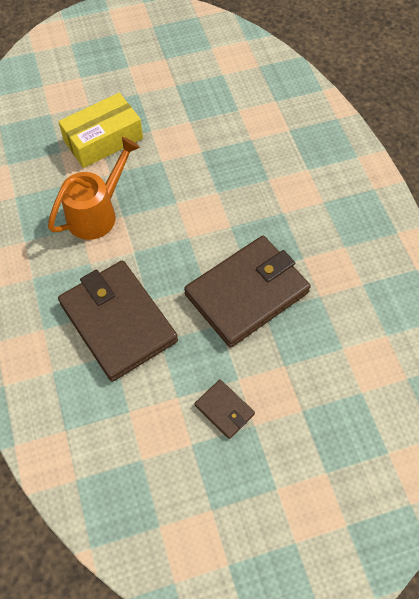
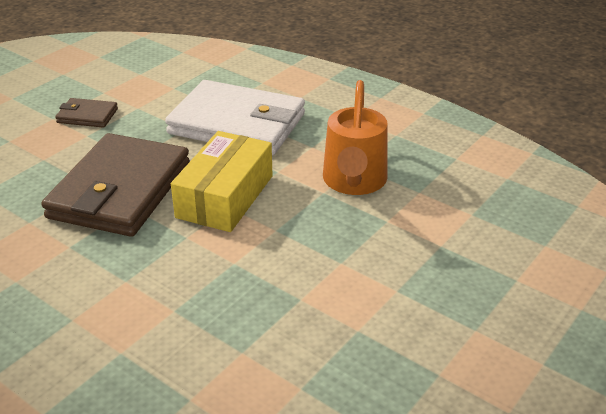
camera: 145 degrees right, 25 degrees down
(103, 140) = (441, 249): yellow box -> yellow box (225, 196)
(118, 322) = (237, 124): brown wallet -> white wallet

